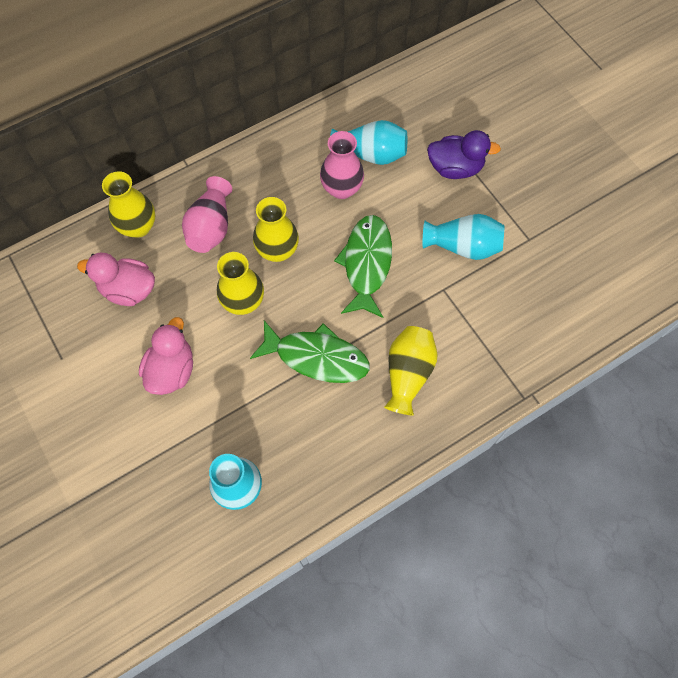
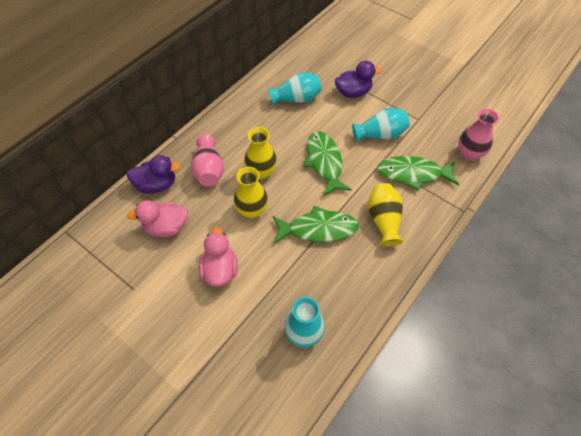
camera: 20 degrees left, 10 degrees down
(138, 227) = (157, 185): yellow vase -> purple duck
(341, 189) = (287, 123): pink vase -> pink vase (469, 154)
(480, 320) = (413, 174): none -> green fish

